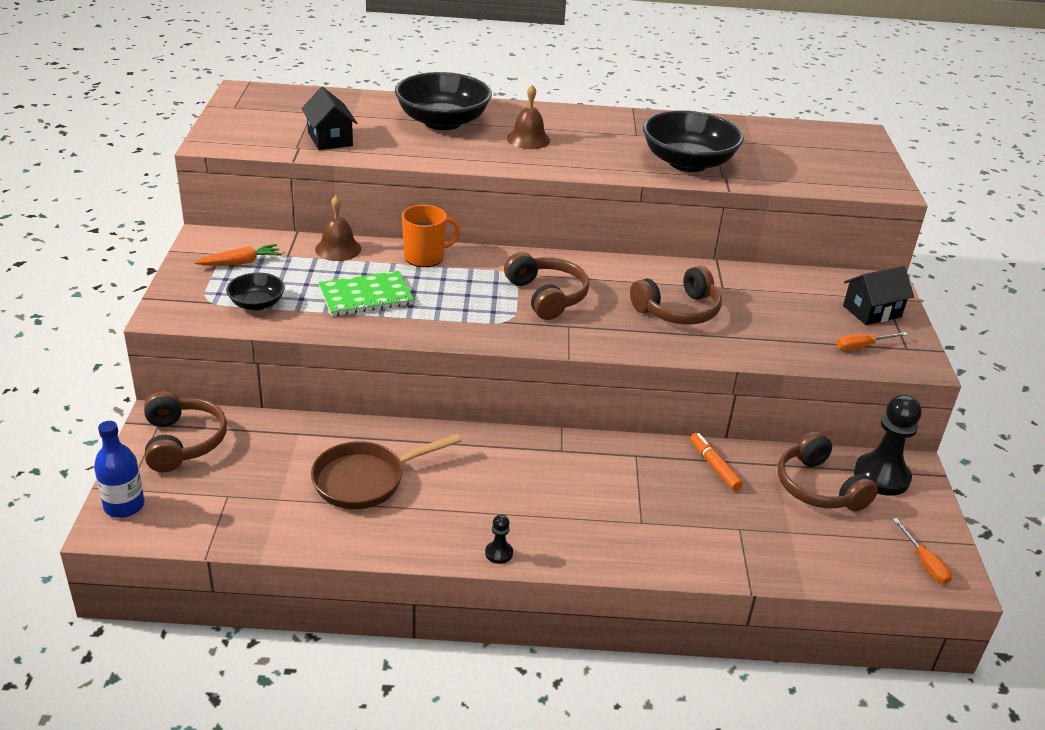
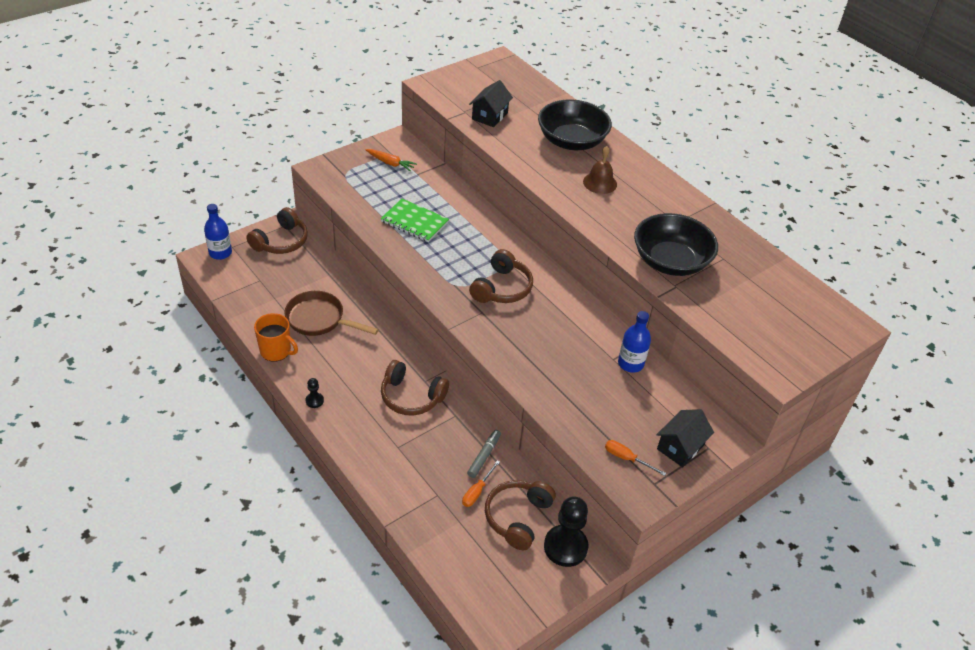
camera: 50 degrees right, 10 degrees up
(257, 304) = (361, 191): black bowl -> none
(338, 249) = (446, 186): brown bell -> none
(425, 257) = (480, 221): orange mug -> orange mug (276, 351)
(678, 310) = (558, 351): brown headphones -> brown headphones (411, 396)
(714, 466) = (484, 456): orange marker -> grey marker
(739, 281) = (630, 363): none -> blue bottle
(872, 311) = (680, 447): black house -> black house turned 75 degrees counterclockwise
(924, 563) = (497, 604): orange screwdriver -> orange screwdriver (477, 491)

